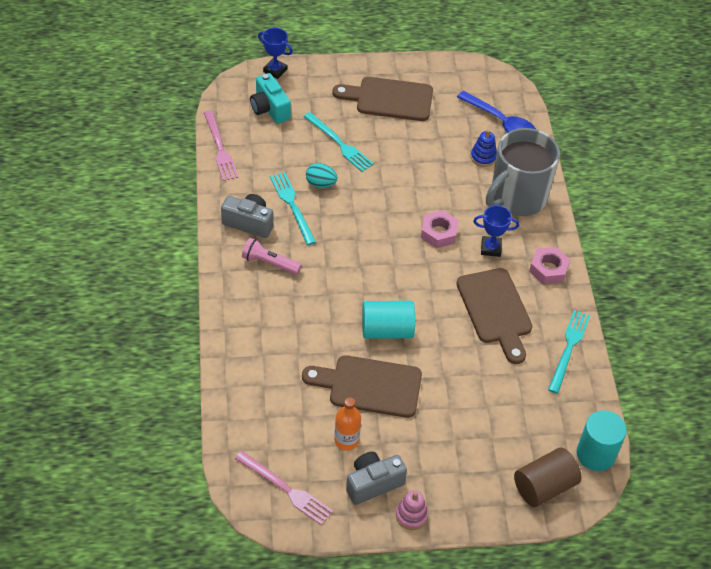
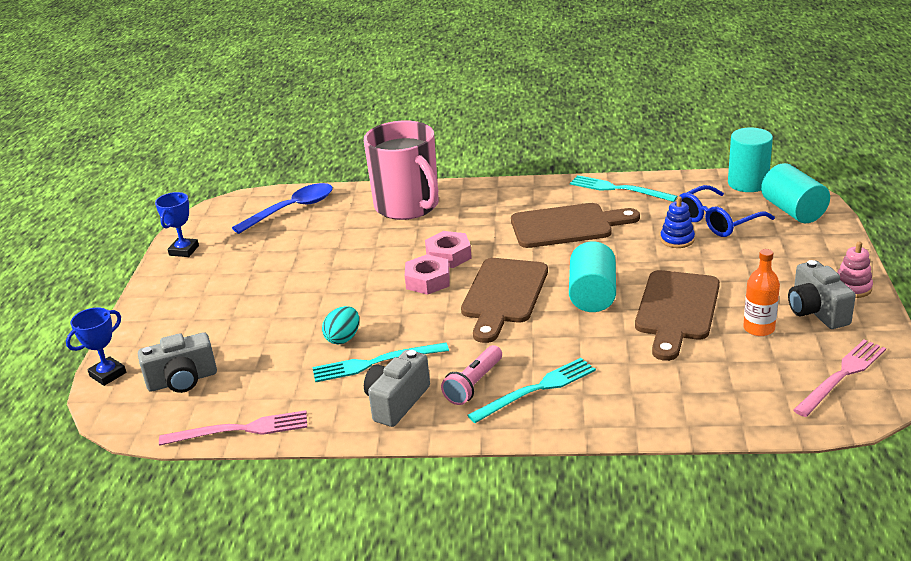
camera: 75 degrees left, 20 degrees down
(269, 109) = (182, 380): turquoise camera -> grey camera
(339, 143) = (276, 322): turquoise fork -> turquoise fork (536, 390)
(389, 99) = (216, 281): brown cutting board -> brown cutting board (503, 295)
(483, 157) = (340, 223): blue stacking toy -> blue stacking toy (677, 239)
(491, 248) = (478, 224): blue trophy -> blue trophy (184, 250)
(516, 197) = (408, 206): grey mug -> pink mug
(517, 423) = (717, 221): none -> blue glasses
(544, 486) = (793, 211): brown cylinder -> turquoise cylinder
(548, 269) = (513, 194): pink nut -> pink nut (428, 280)

